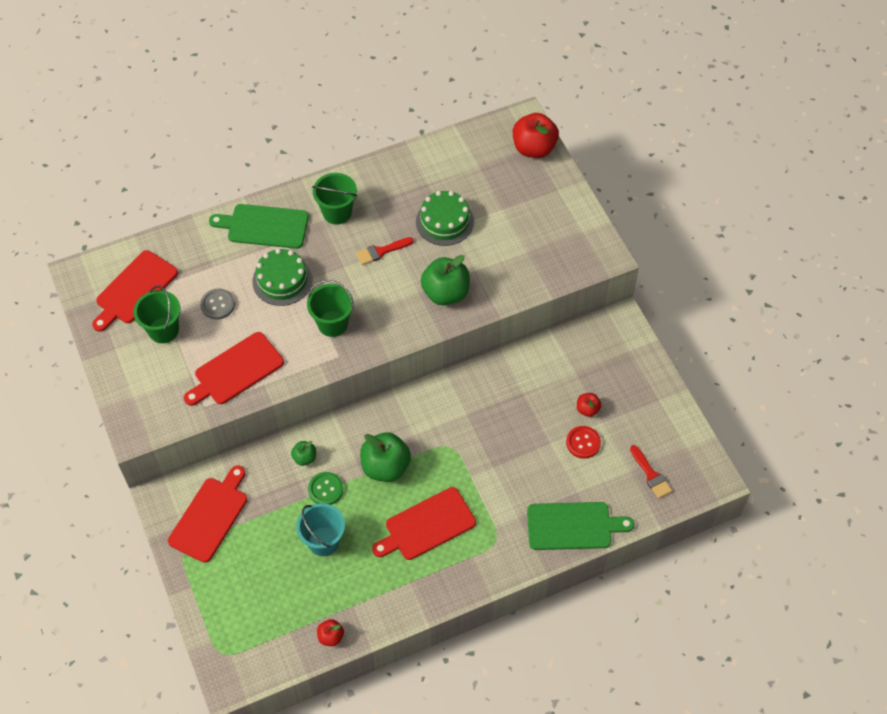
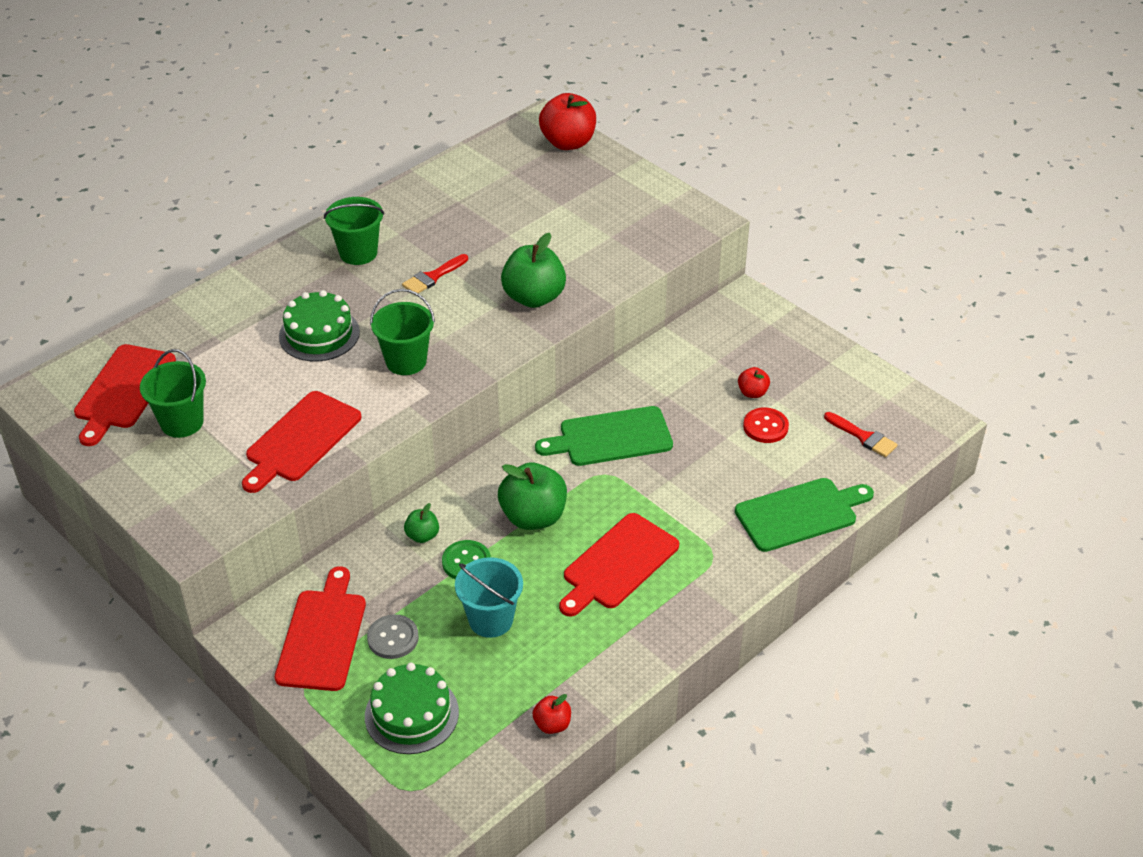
camera: 20 degrees left, 15 degrees down
(217, 305) = (244, 379): grey button -> grey button (393, 638)
(264, 226) = (270, 287): green cutting board -> green cutting board (610, 437)
(444, 221) = (497, 231): green cake -> green cake (411, 714)

